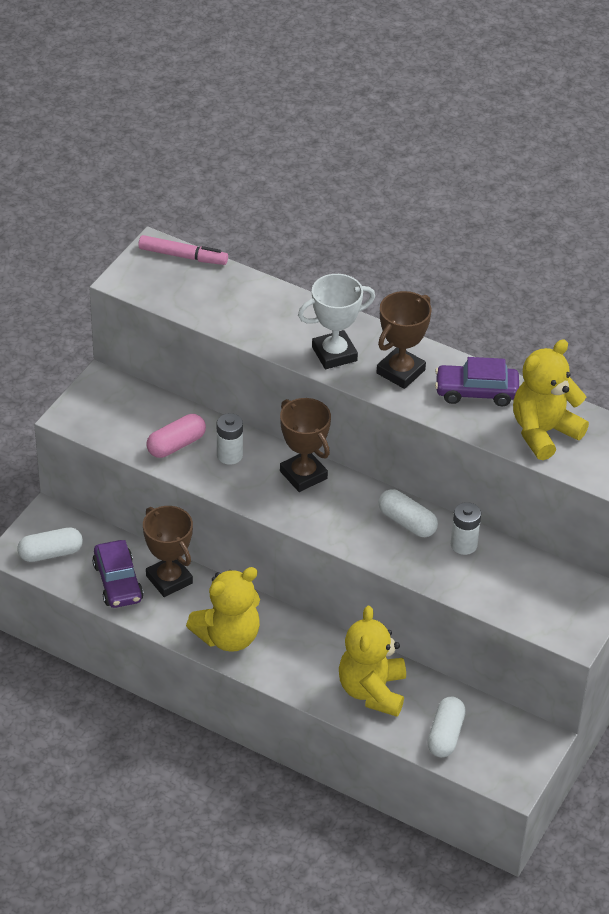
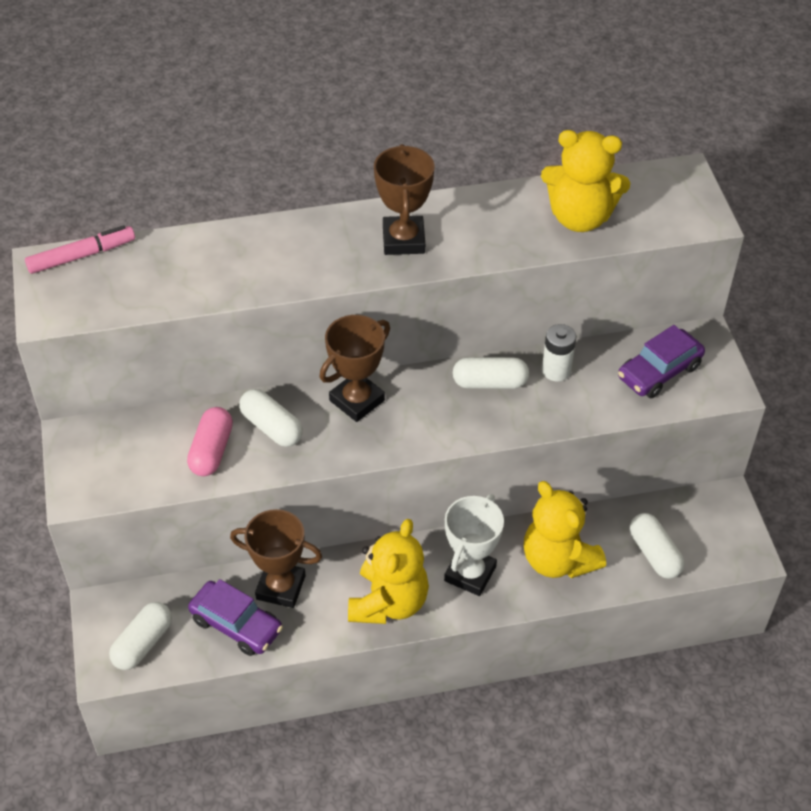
camera: 40 degrees left, 5 degrees up
(229, 455) = (272, 427): white battery -> white capsule
(303, 475) = (357, 400): brown trophy -> brown trophy turned 60 degrees counterclockwise
(334, 354) = (328, 260): white trophy -> white trophy (470, 574)
(476, 392) = (486, 217): purple car -> purple car (659, 372)
(543, 432) = (580, 217): yellow teddy bear -> yellow teddy bear turned 90 degrees counterclockwise

